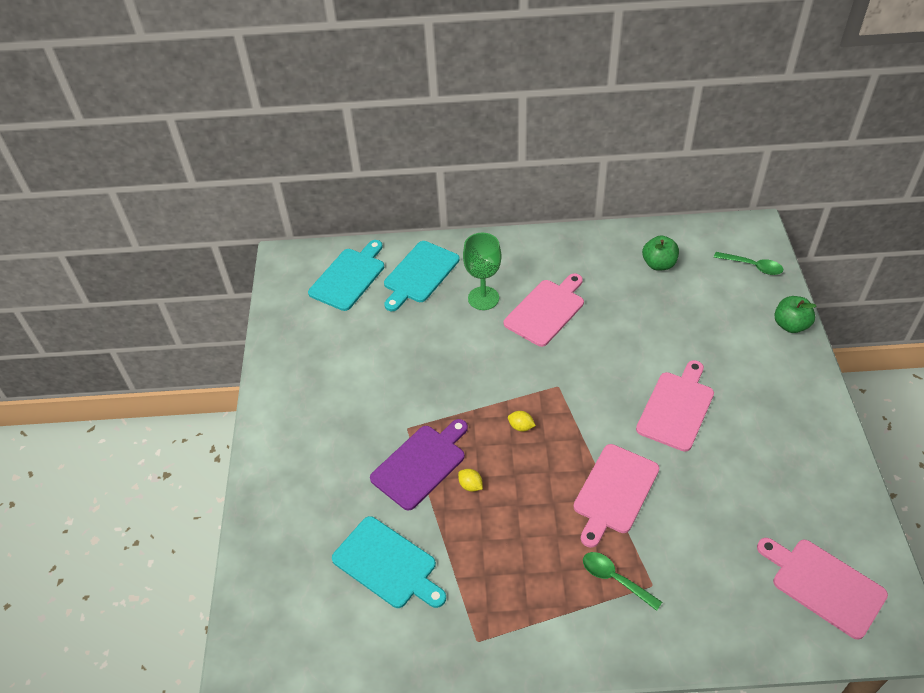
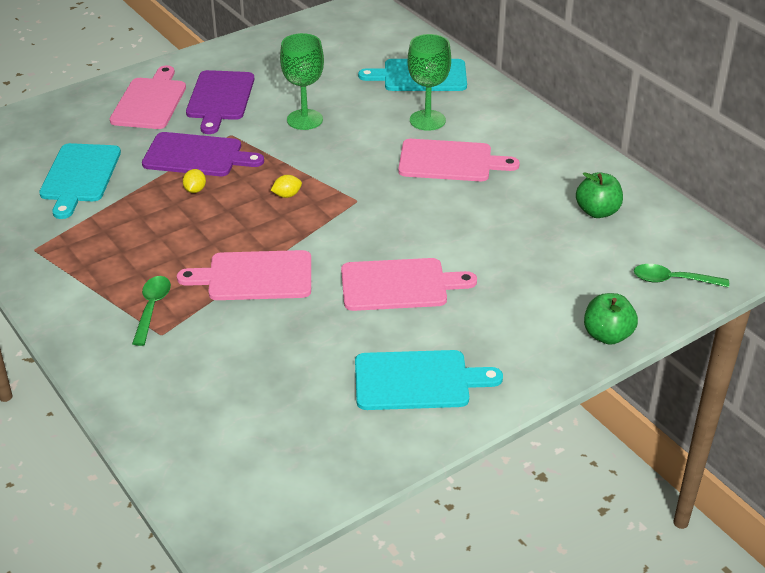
camera: 55 degrees right, 10 degrees down
(345, 413) = (220, 98): none -> purple cutting board
(349, 277) = (377, 42): turquoise cutting board -> turquoise cutting board (417, 380)
(423, 370) = (305, 119): none -> green goblet
(521, 426) = (287, 195): yellow lemon -> yellow lemon turned 75 degrees clockwise
(752, 266) = (673, 280): green spoon -> green spoon turned 105 degrees clockwise
(824, 585) = (245, 458): pink cutting board -> pink cutting board (150, 101)

